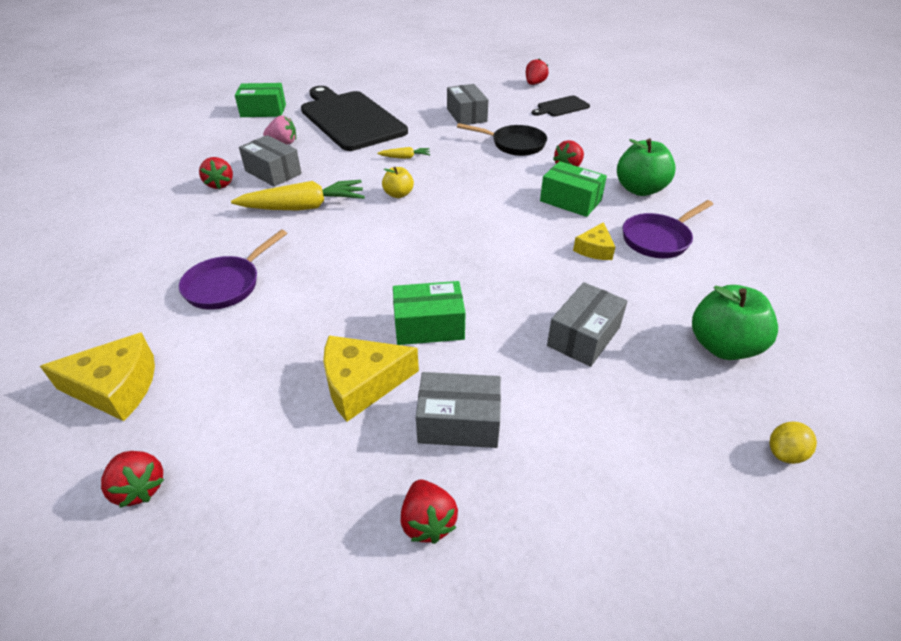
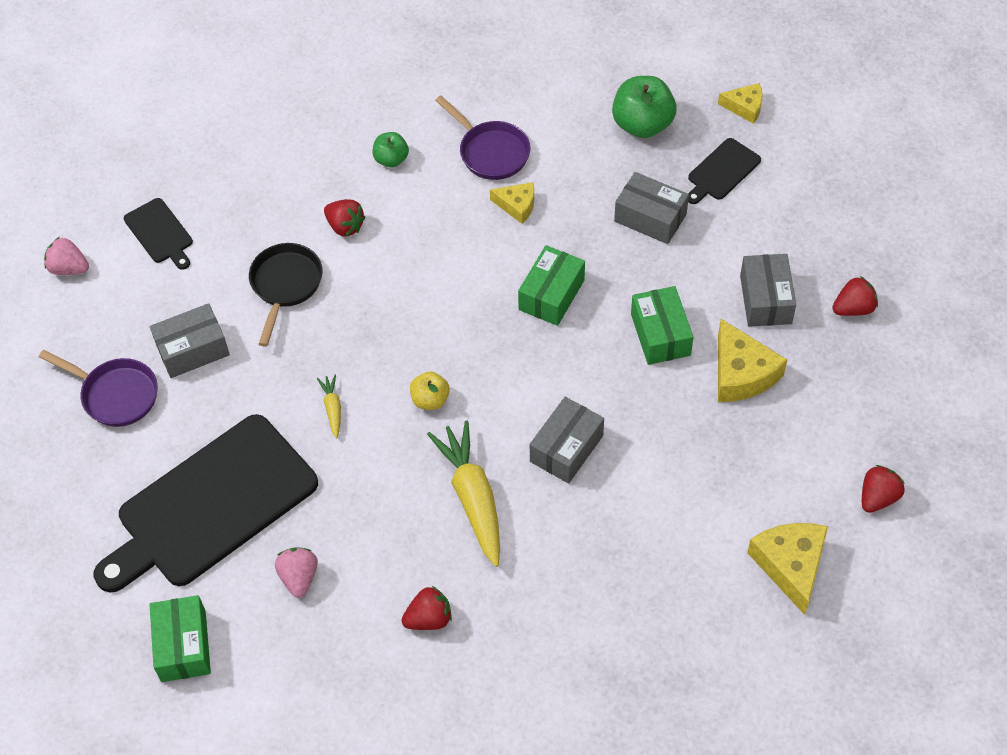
camera: 95 degrees left, 15 degrees up
(227, 285) = (635, 528): purple pan -> purple pan (116, 395)
(273, 172) = (389, 562): grey box -> grey box (566, 448)
(534, 84) = (69, 268): red strawberry -> pink strawberry
(570, 201) = (424, 225): green box -> green box (551, 295)
(640, 189) = (391, 159): green apple -> green apple, size x0.57
(662, 410) = (721, 171): none -> black cutting board
(785, 453) = (745, 107): yellow lemon -> yellow cheese

